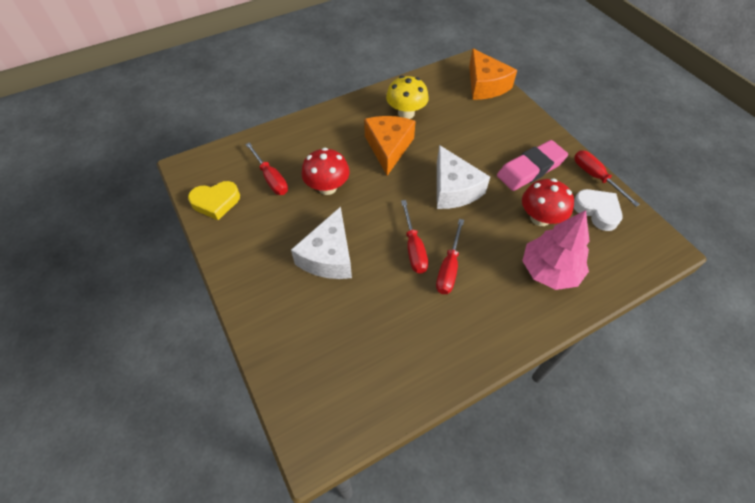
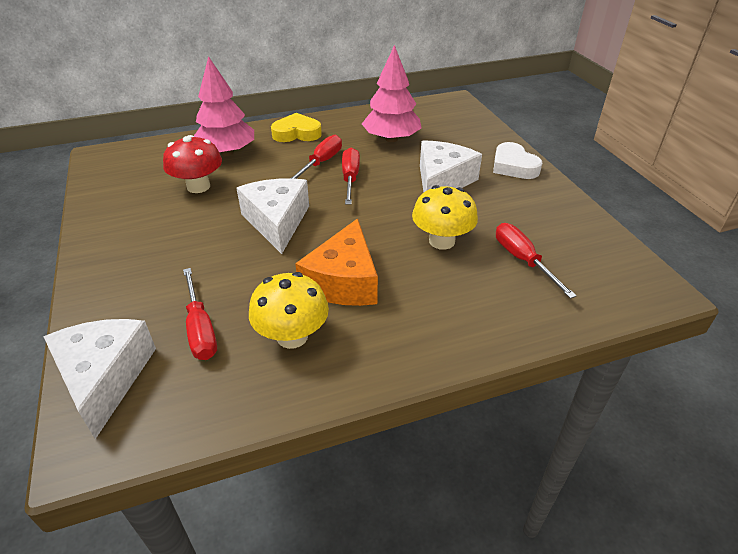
camera: 170 degrees left, 15 degrees down
(216, 202) = (591, 241): yellow heart -> yellow heart (297, 133)
(327, 187) = (441, 241): red mushroom -> yellow mushroom
(388, 324) = (391, 139): none -> pink tree
(485, 85) = (105, 378): orange cheese -> white cheese
(530, 169) = (162, 231): pink eraser -> none
(595, 177) = (92, 214): red screwdriver -> red screwdriver (200, 329)
(597, 211) = (130, 185): white heart -> white heart (513, 166)

